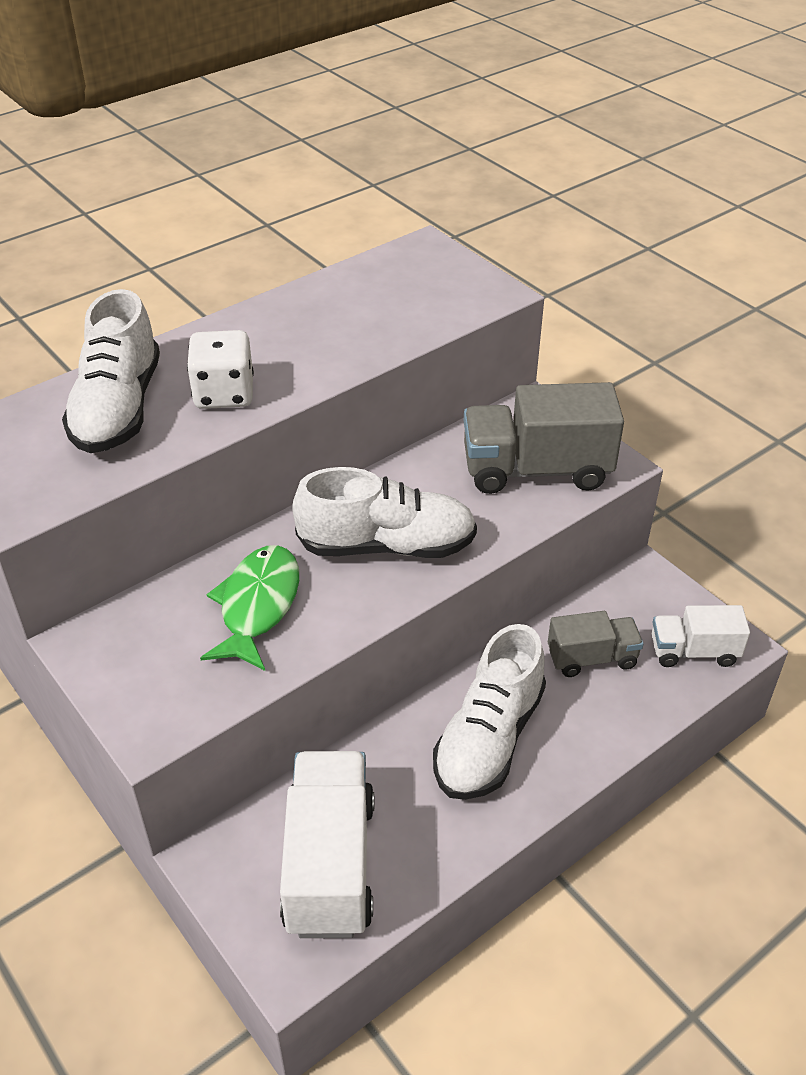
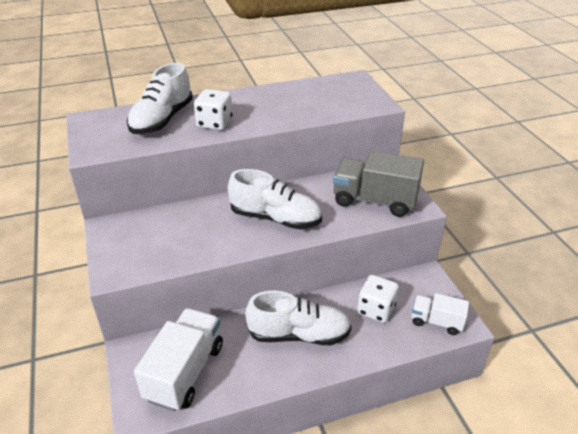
camera: 20 degrees right, 5 degrees down
(257, 606) = (196, 230): green fish -> none
(489, 738) = (299, 334): white shoe -> white shoe turned 135 degrees counterclockwise
(592, 658) = (376, 309): grey truck -> white dice

